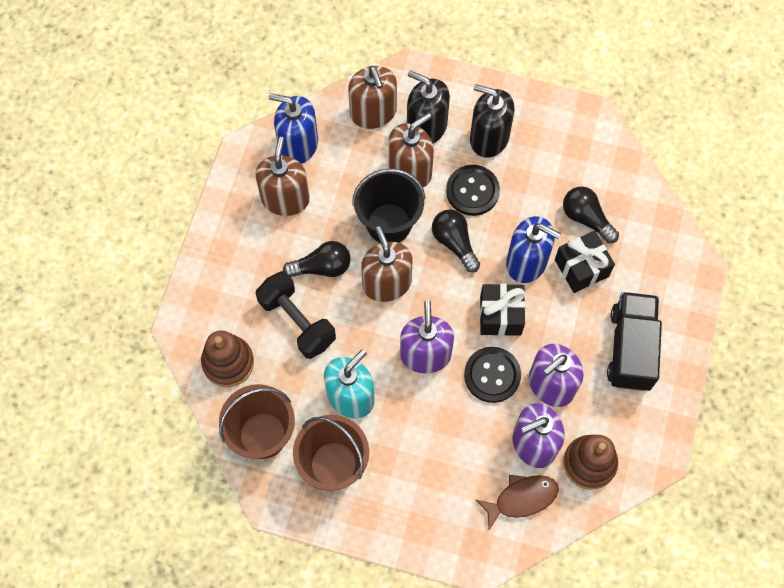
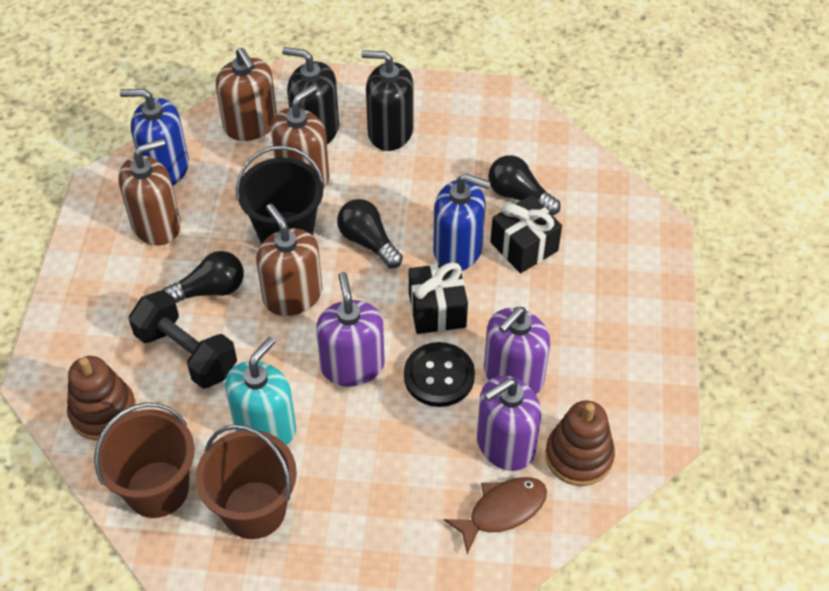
camera: 10 degrees left, 15 degrees down
(285, 199) = (156, 225): brown soap dispenser -> brown soap dispenser turned 60 degrees clockwise
(472, 191) = (380, 186): black button -> none
(630, 348) = (600, 322): black truck -> none

